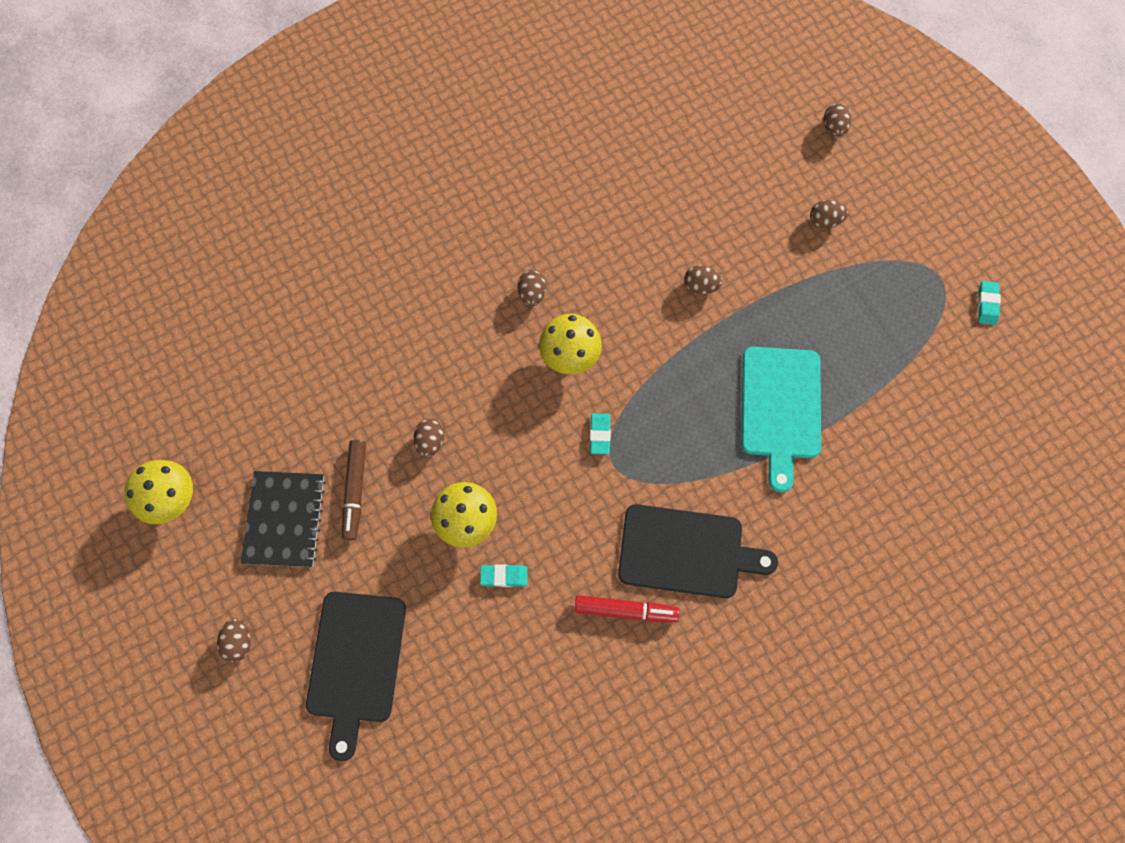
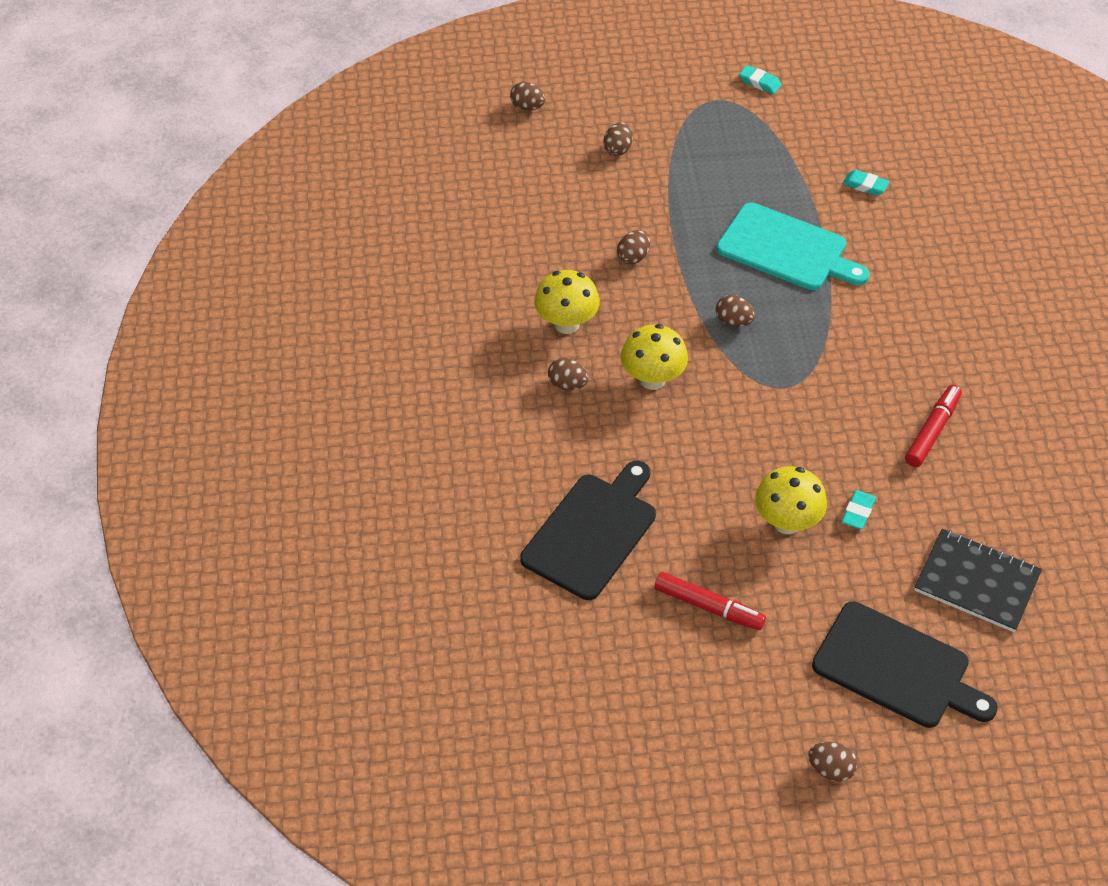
camera: 65 degrees left, 20 degrees down
(172, 499) = (634, 784): yellow mushroom -> yellow mushroom (566, 324)
(285, 519) = (710, 681): black notebook -> black notebook (976, 582)
(355, 491) = (708, 607): brown marker -> red marker
(430, 442) = (685, 523): brown egg -> brown egg (733, 321)
(600, 434) = (747, 386): turquoise eraser -> turquoise eraser (865, 185)
(686, 552) = (895, 366): black cutting board -> black cutting board (593, 532)

